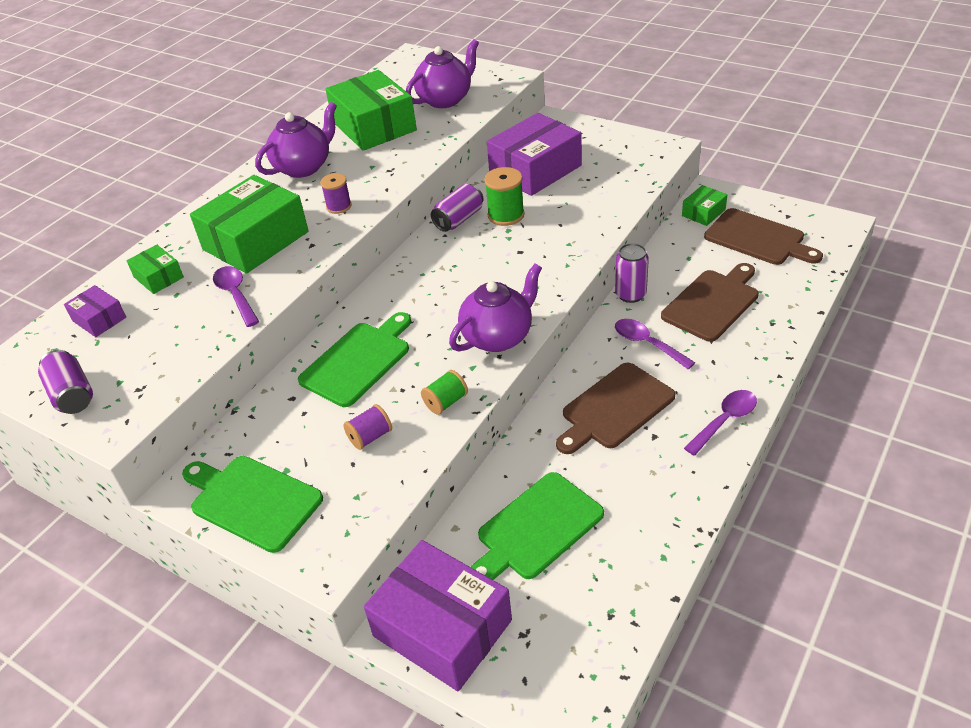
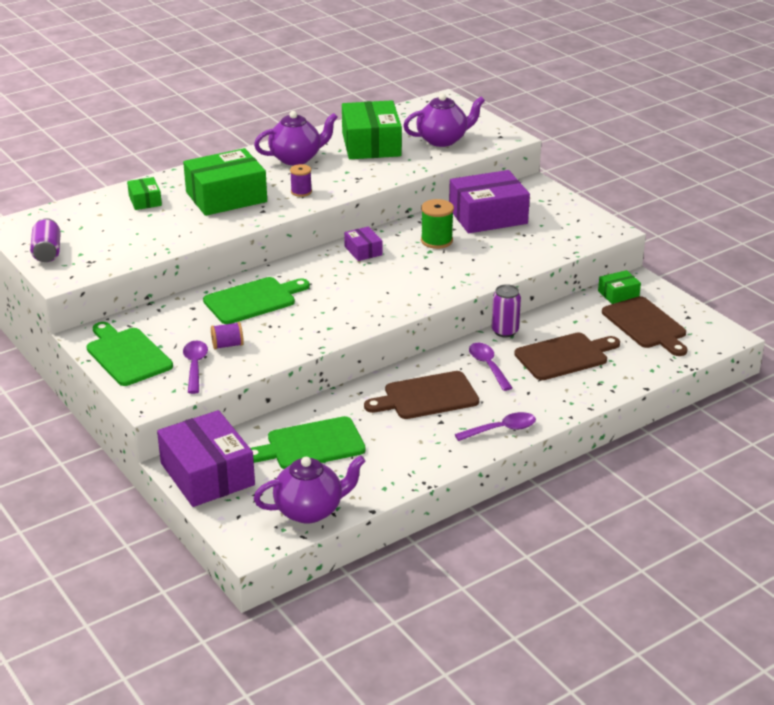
camera: 20 degrees right, 10 degrees down
(99, 319) = (90, 214): purple box -> purple box (363, 251)
(236, 295) = (188, 226): purple spoon -> purple spoon (195, 366)
(446, 402) = (294, 342): green spool -> none
(459, 219) = (398, 233): purple can -> none
(498, 337) = (362, 315): purple teapot -> purple teapot (310, 510)

